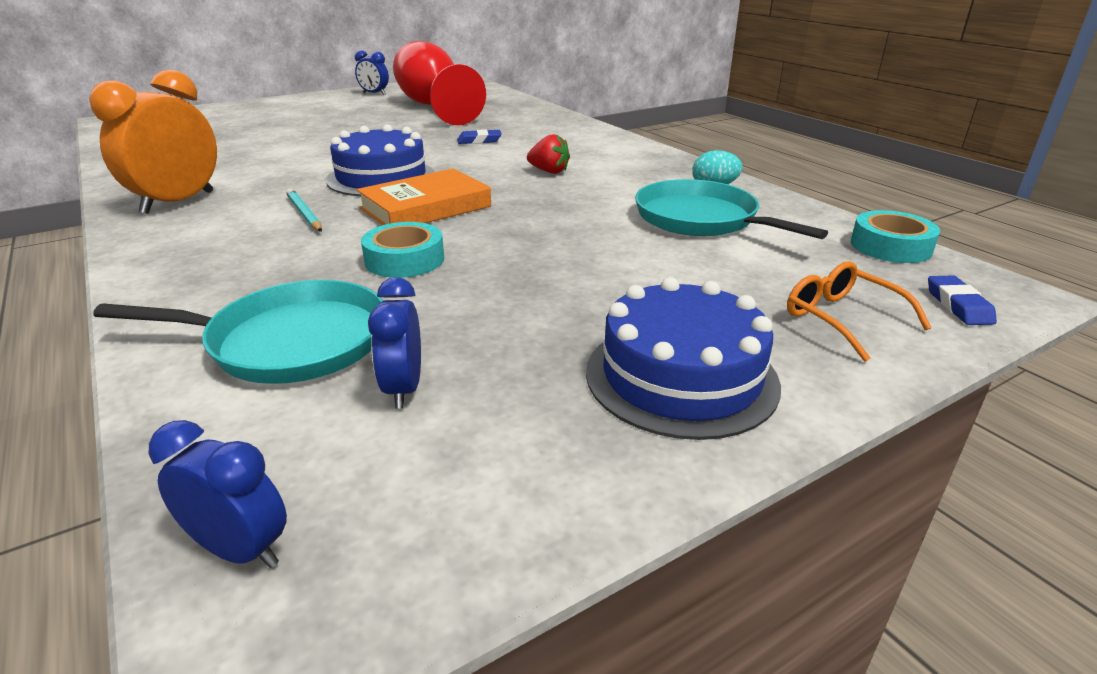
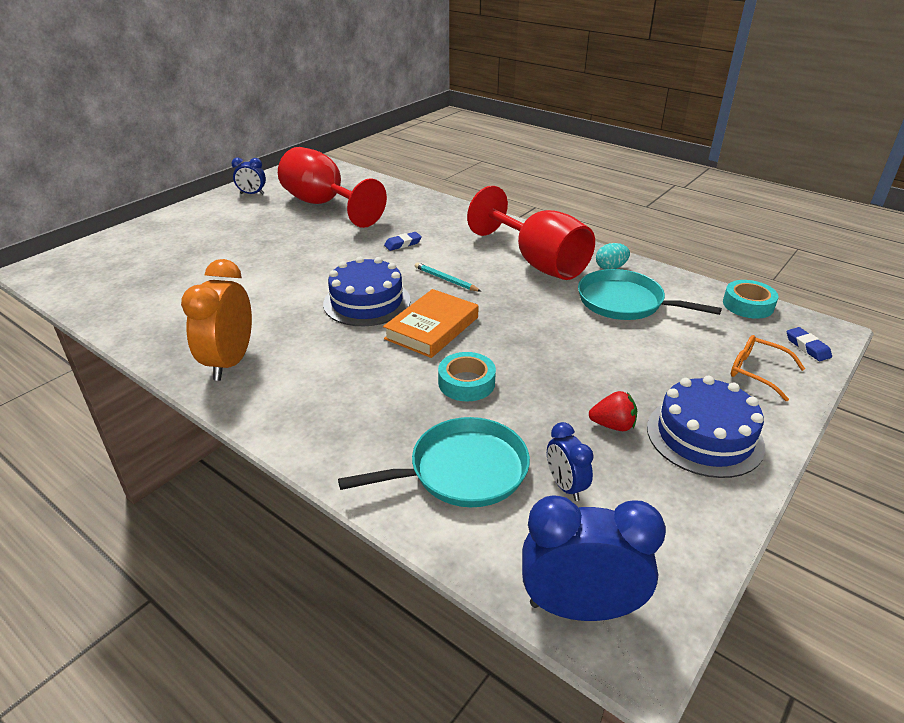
camera: 20 degrees left, 5 degrees up
(240, 550) = (579, 607): blue clock -> blue clock, size x1.84
(304, 213) = (347, 353): turquoise pencil -> turquoise pencil (446, 279)
(549, 171) = (487, 271): red strawberry -> red strawberry (613, 425)
(622, 172) = (538, 262): none -> red goblet

